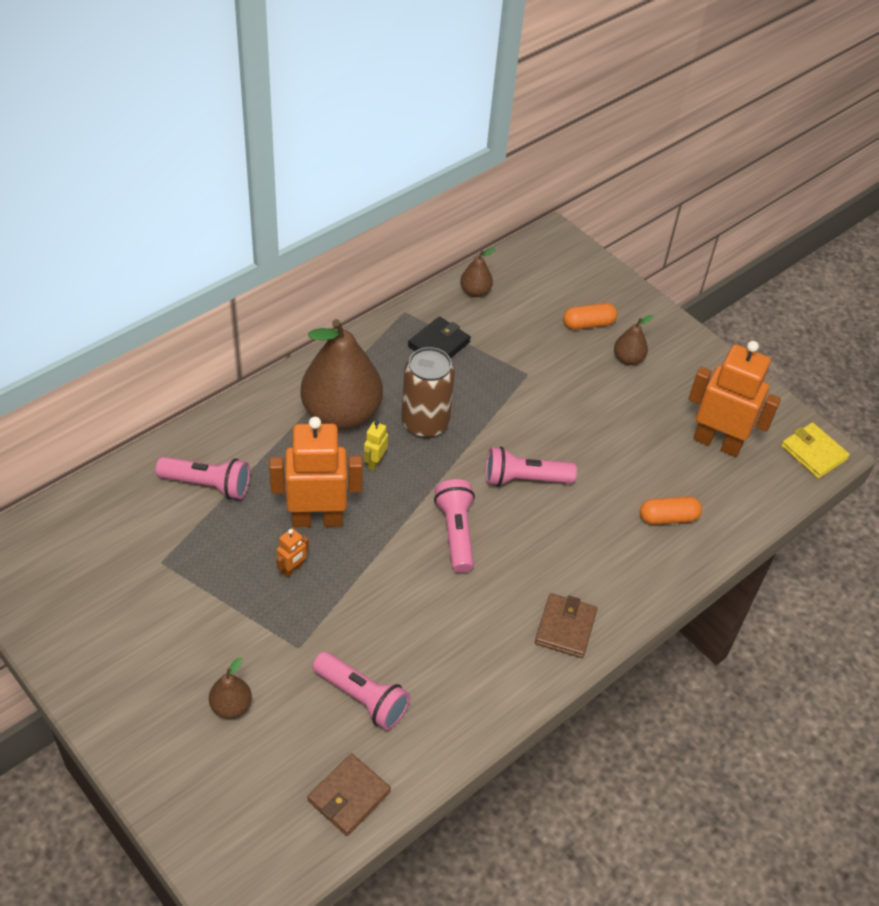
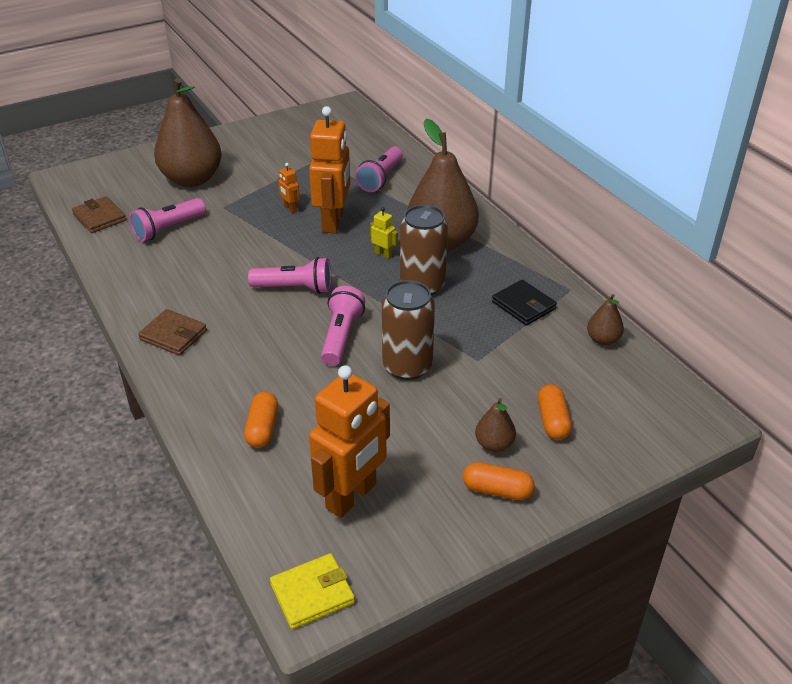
camera: 105 degrees right, 10 degrees down
(231, 706) = (192, 179): brown pear -> brown pear, size x2.28
(552, 423) = (407, 366): none -> brown can
(675, 355) = (497, 490): none -> orange capsule

